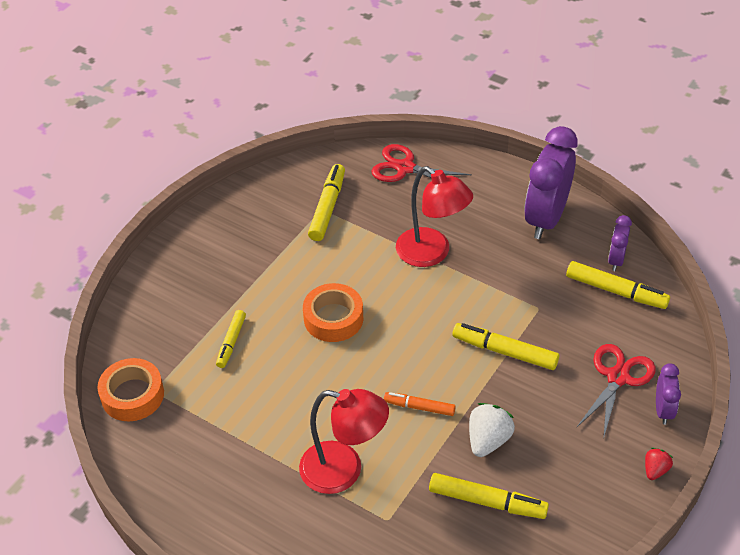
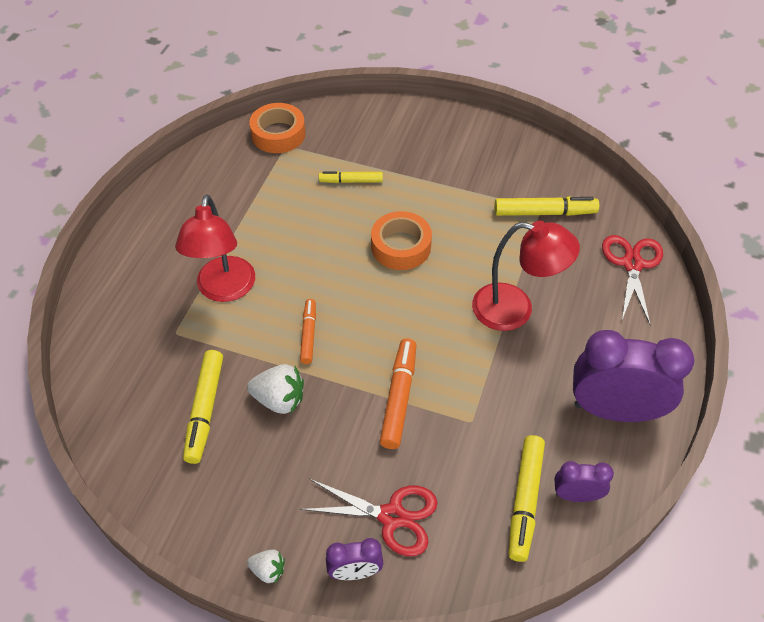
camera: 75 degrees right, 5 degrees up
(431, 253) = (515, 309): red lamp -> red lamp turned 105 degrees counterclockwise
(504, 352) = (399, 397): yellow marker -> orange marker
(655, 470) = (268, 570): red strawberry -> white strawberry

